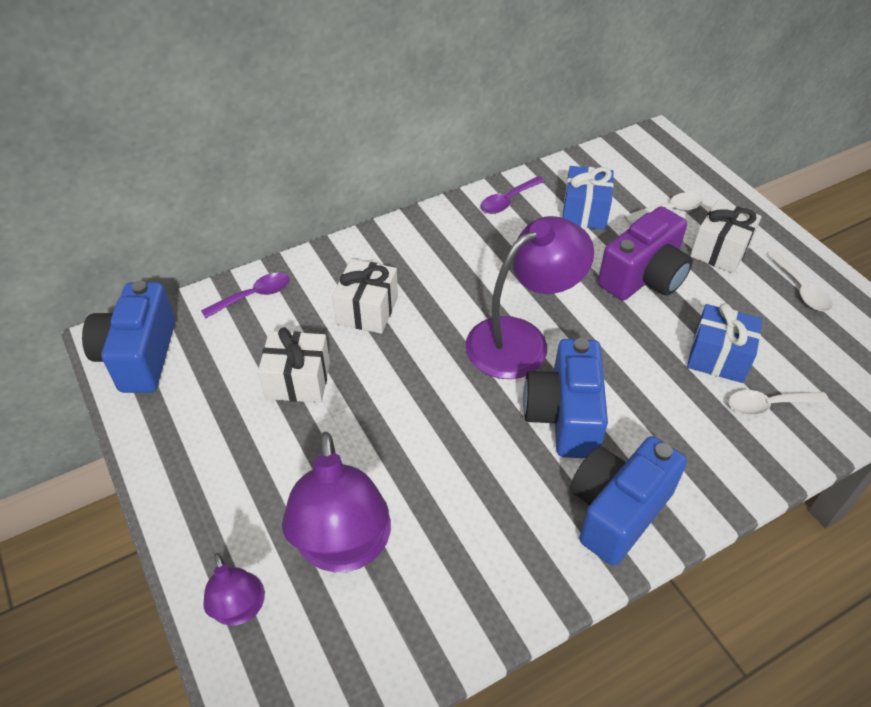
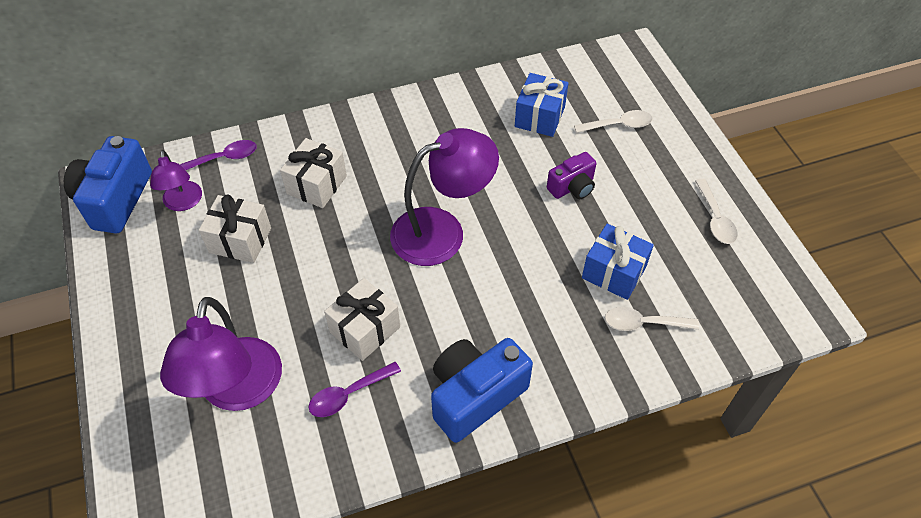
camera: 10 degrees right, 5 degrees up
(240, 610) = (141, 427): purple lamp -> purple lamp (183, 203)
(508, 201) = (472, 97): purple spoon -> purple spoon (348, 394)
(564, 416) = (457, 306): blue camera -> none
(643, 277) = (572, 187): purple camera -> purple camera, size x0.57
(720, 250) = (652, 171): white gift -> white gift (365, 329)

